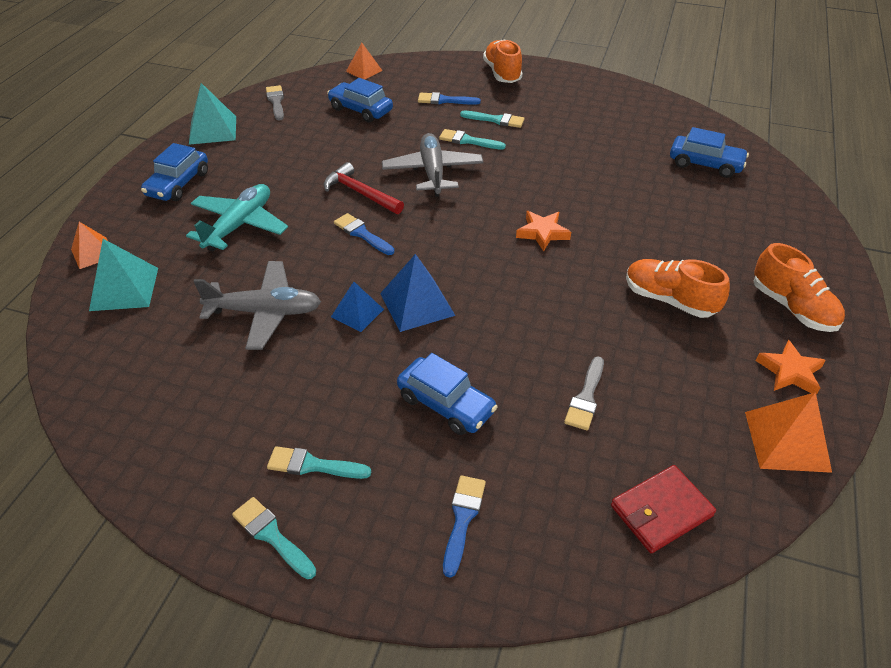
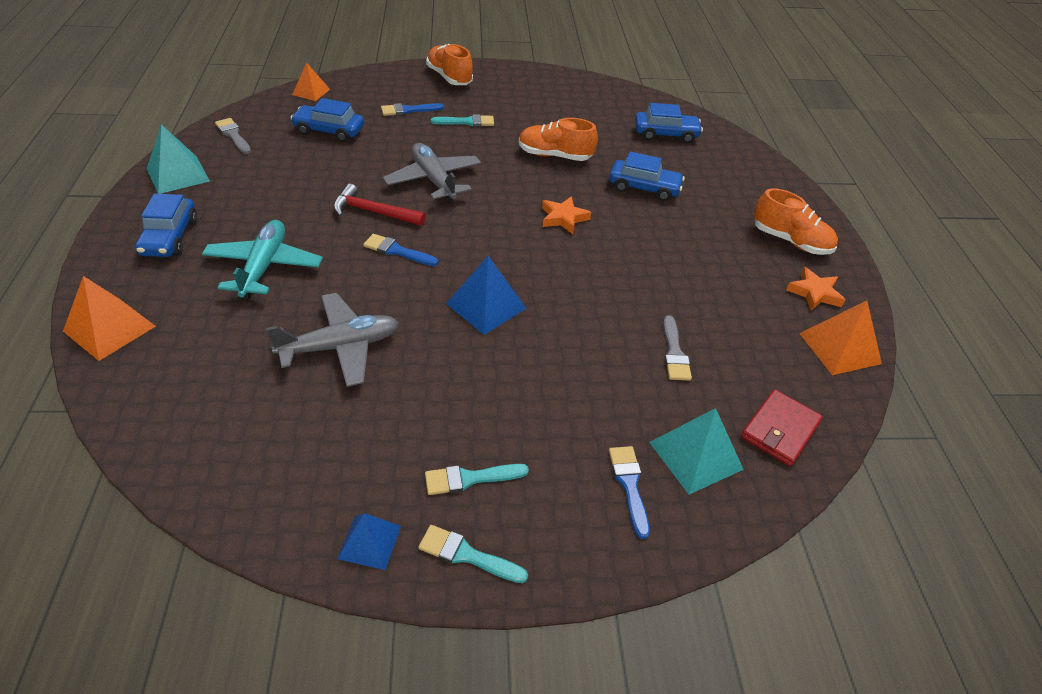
camera: 25 degrees left, 0 degrees up
(93, 253) = (109, 328): orange pyramid -> orange pyramid, size x1.55
(124, 289) = (170, 358): turquoise pyramid -> turquoise pyramid (696, 455)
(357, 313) = (434, 326): blue pyramid -> blue pyramid (369, 542)
(446, 404) = (561, 389): blue car -> blue car (644, 188)
(468, 141) = (451, 145): turquoise brush -> none
(669, 300) = (697, 255): orange shoe -> orange shoe (555, 156)

